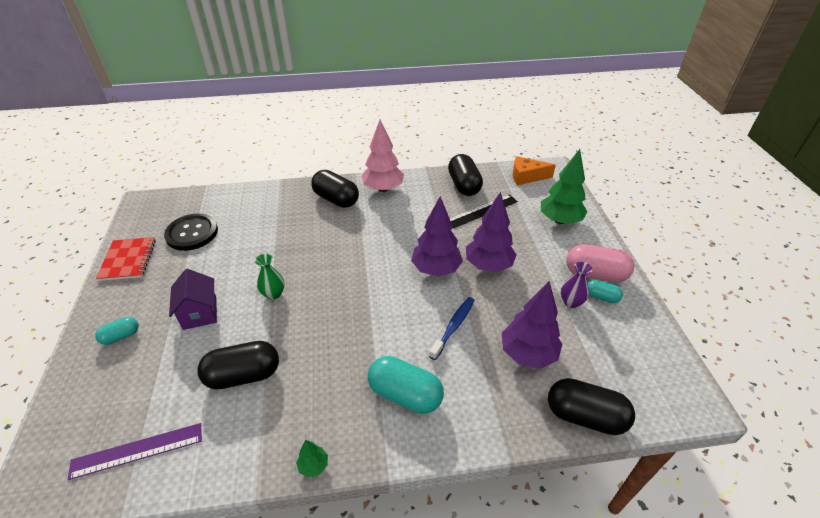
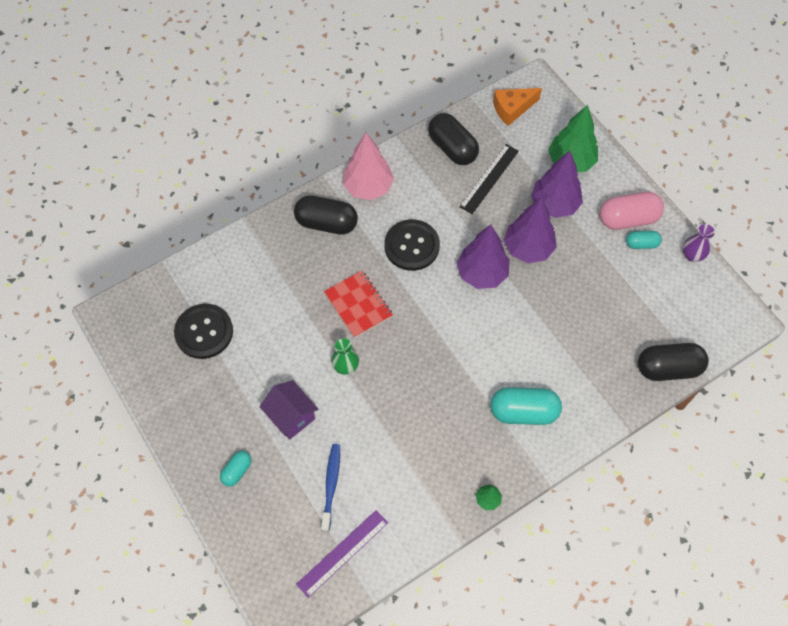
camera: 25 degrees left, 20 degrees up
(128, 260) = (165, 392): red notebook -> red notebook (358, 305)
(243, 375) = (379, 456): black capsule -> none
(390, 232) = (412, 246): none -> black button
(453, 327) = (530, 330): blue toothbrush -> blue toothbrush (331, 485)
(527, 354) = (603, 331): purple tree -> purple tree (554, 204)
(571, 302) = (618, 260): purple vase -> purple vase (692, 255)

